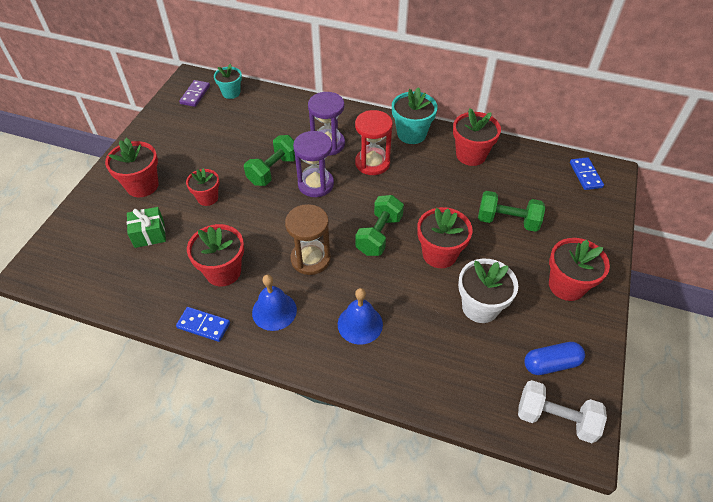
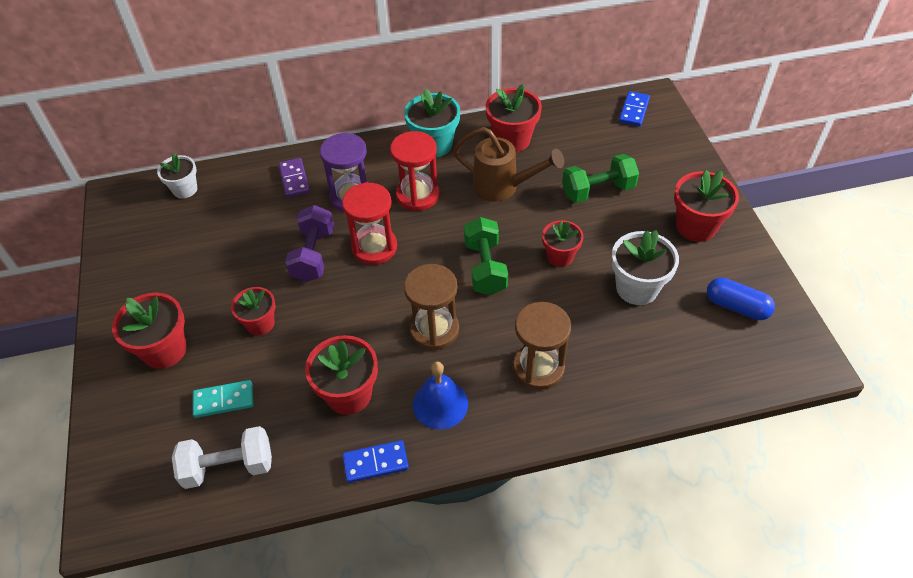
camera: 30 degrees left, 0 degrees up
(149, 234) = (224, 400): green gift -> turquoise domino
(195, 95) = (139, 212): purple domino -> purple domino (294, 179)
(231, 93) = (185, 189): turquoise flower pot -> white flower pot
(273, 170) = (313, 255): green dumbbell -> purple dumbbell
(315, 184) = (374, 247): purple hourglass -> red hourglass
(360, 324) = (538, 368): blue bell -> brown hourglass
(437, 185) = (503, 187): none -> brown watering can
(439, 254) = (560, 256): red flower pot -> red flower pot, size x0.65
(551, 364) = (736, 307): blue capsule -> blue capsule turned 75 degrees clockwise
(555, 418) = (776, 354): white dumbbell -> white dumbbell (228, 467)
(585, 175) = (634, 110): blue domino -> blue domino turned 60 degrees clockwise

